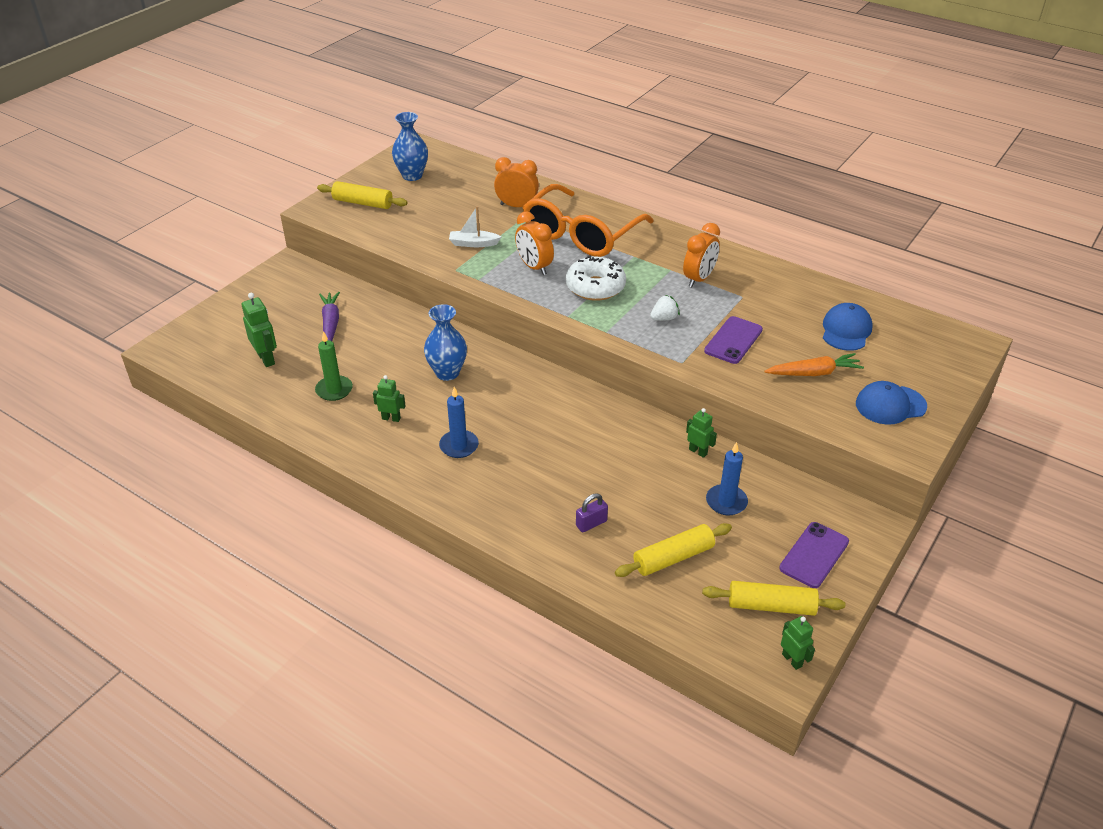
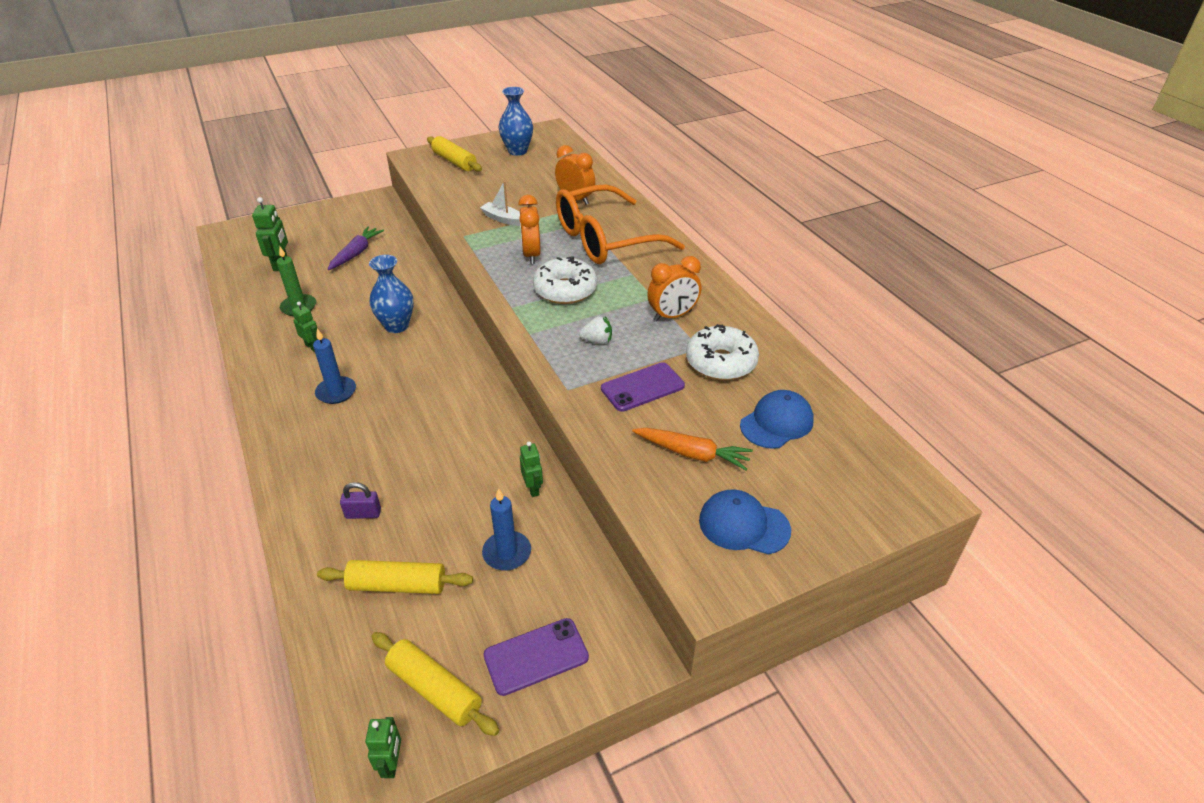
camera: 30 degrees right, 0 degrees up
(768, 302) = (721, 362): none -> white donut

